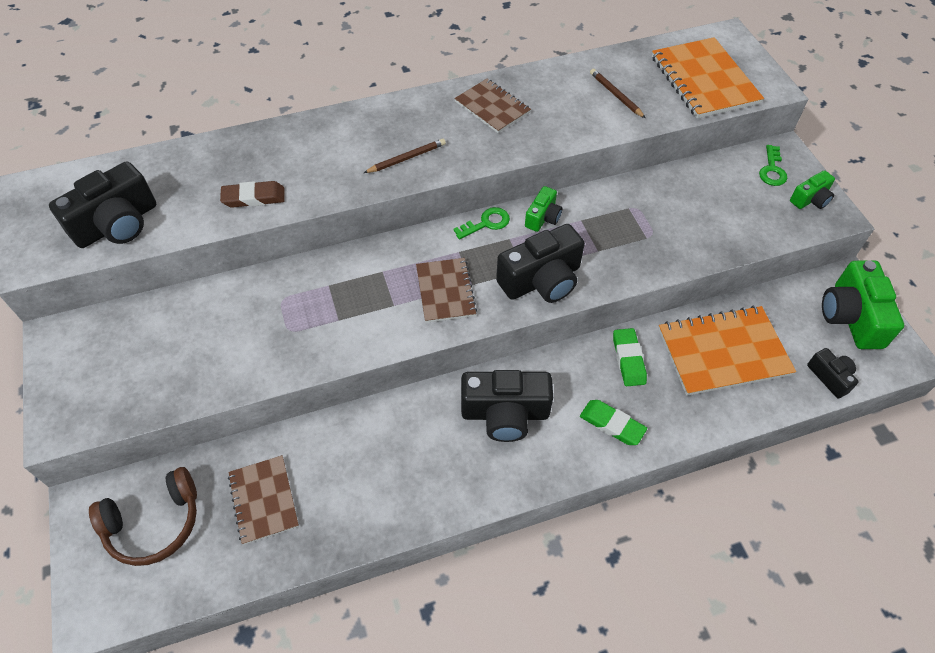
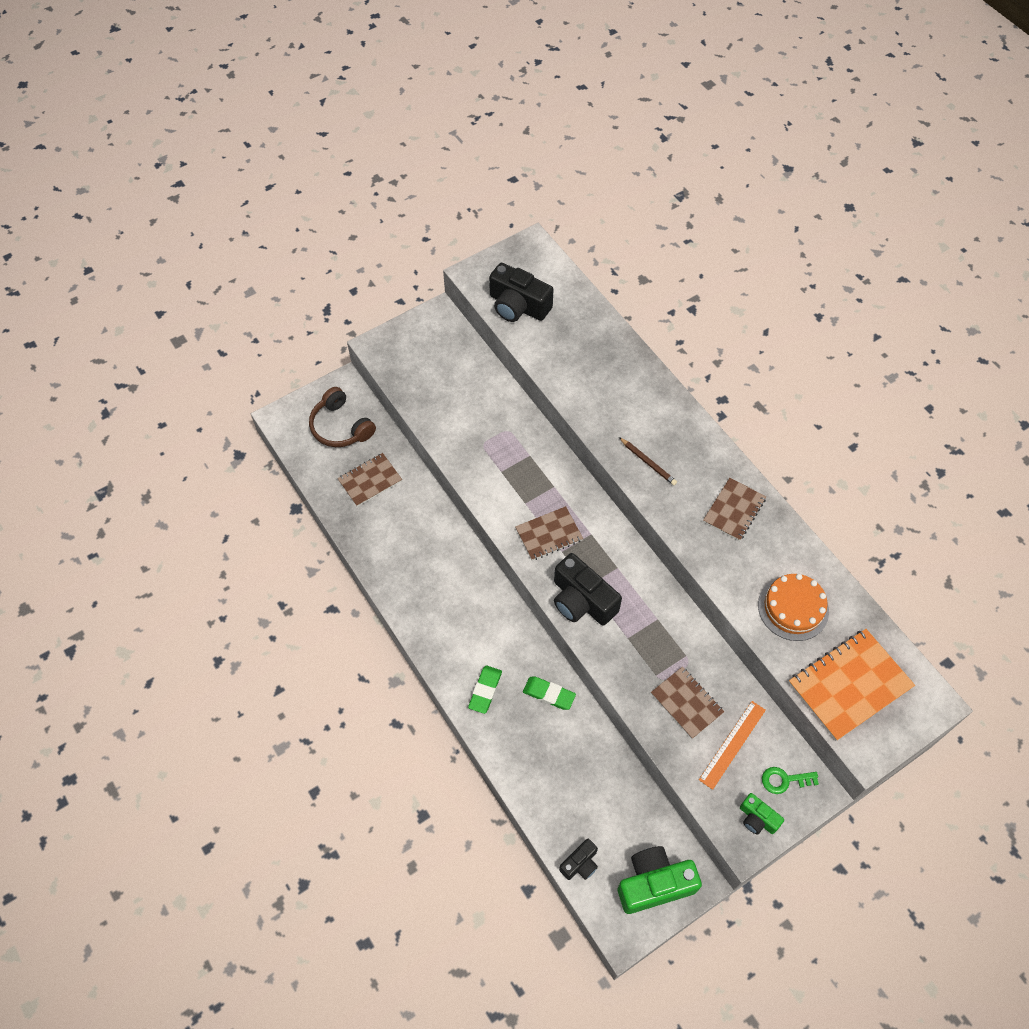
camera: 75 degrees right, 5 degrees up
(254, 198) = (570, 376): brown eraser -> none
(486, 223) = (627, 547): green key -> none
(505, 413) = (474, 612): black camera -> none
(543, 217) = (649, 588): green camera -> none
(615, 95) = (793, 608): brown pencil -> orange cake
(628, 359) = (549, 694): green eraser -> green eraser turned 45 degrees clockwise
(682, 220) = (686, 703): none -> brown notebook
(723, 352) = (579, 770): orange notebook -> none
(731, 197) = (732, 744): none -> orange ruler

